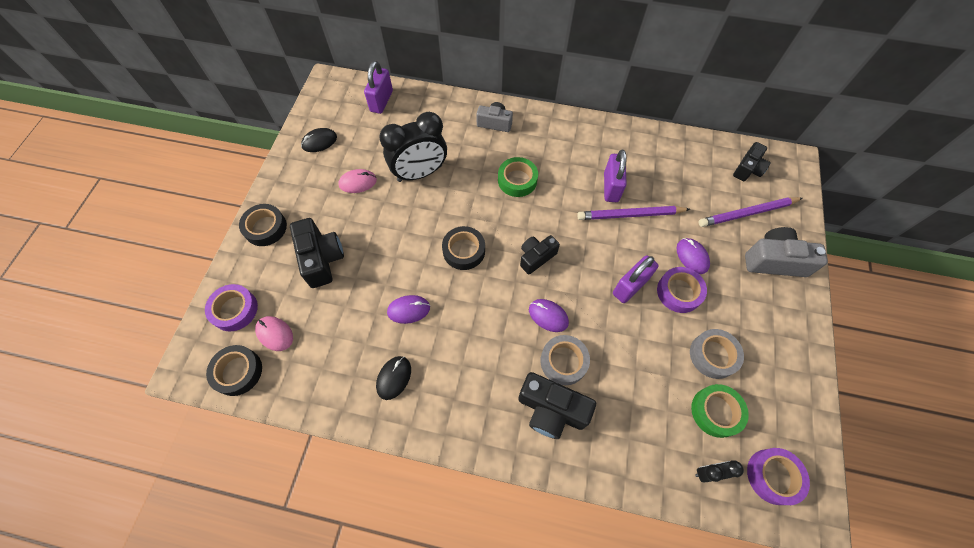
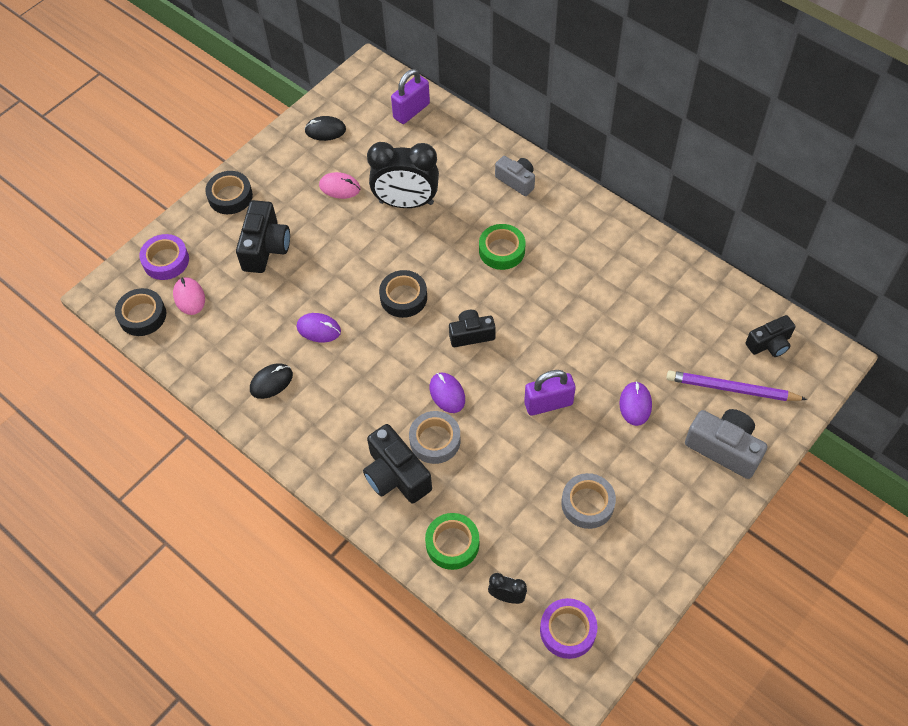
camera: 30 degrees right, 5 degrees down
(611, 187) = (597, 299): purple padlock -> none
(630, 215) = (599, 335): purple pencil -> none
(679, 292) = (595, 431): purple tape -> none
(716, 412) = (553, 552): green tape -> green tape (452, 544)

